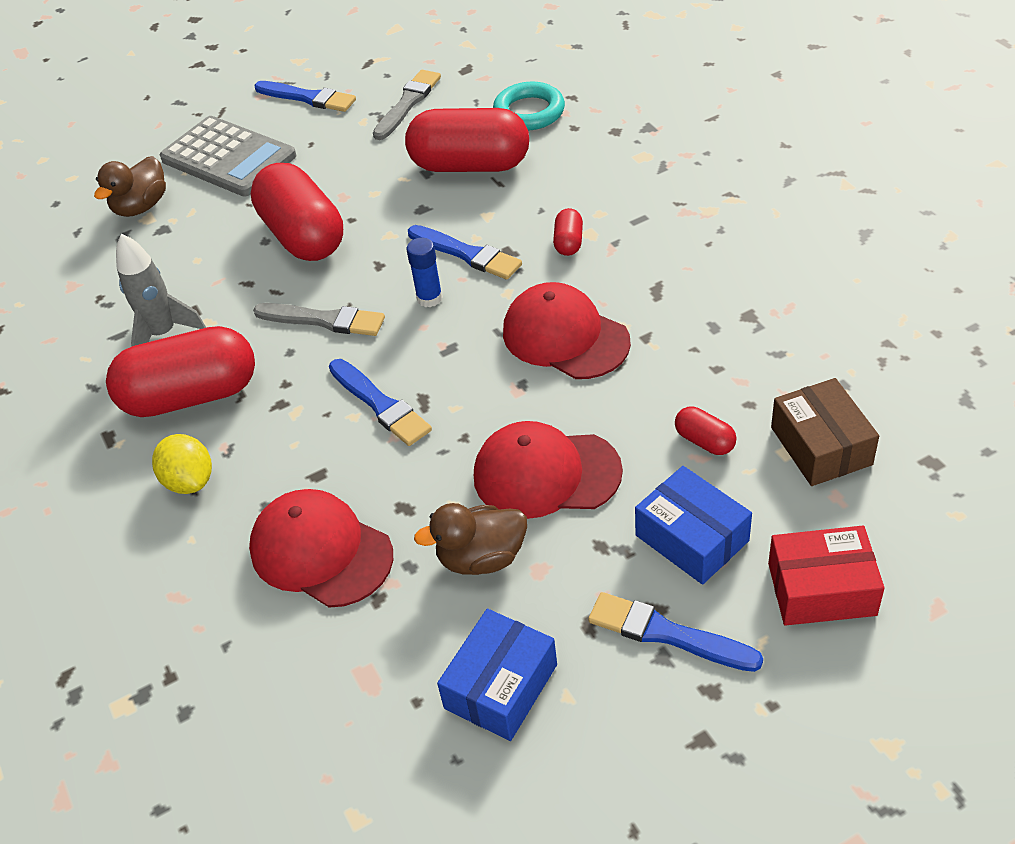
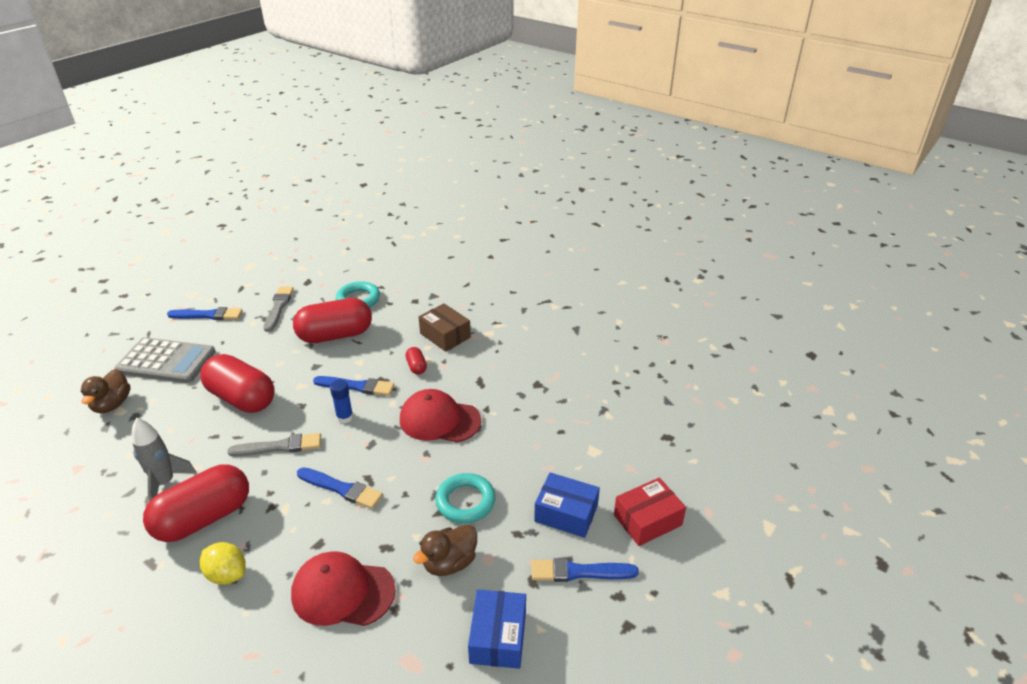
camera: 30 degrees left, 10 degrees down
(546, 474) = (465, 501): red cap -> turquoise ring
(704, 441) = (547, 458): red capsule -> none
(821, 446) = (609, 444): brown box -> brown box (445, 335)

